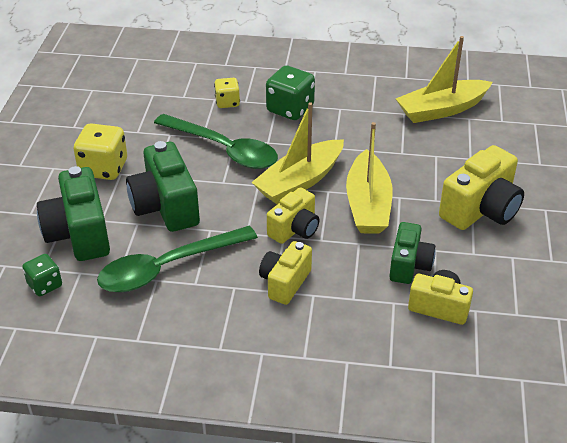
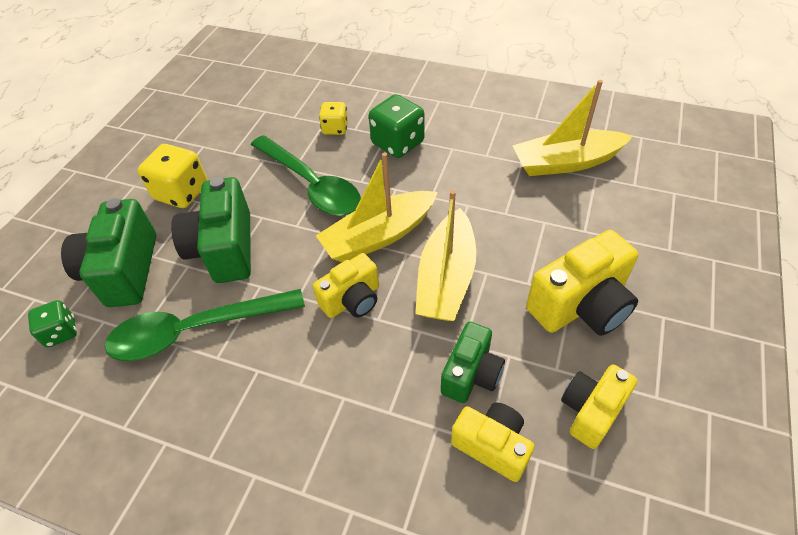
camera: 15 degrees right, 10 degrees up
(285, 282) = (316, 374): yellow camera -> yellow camera (591, 411)

